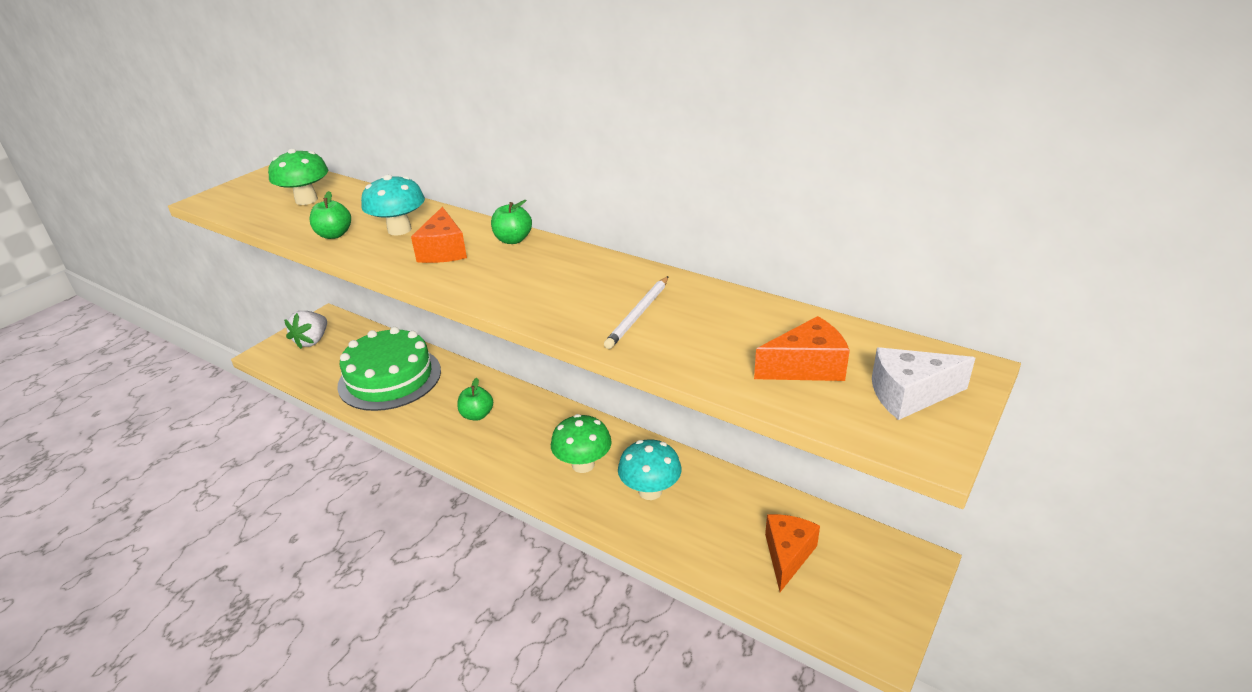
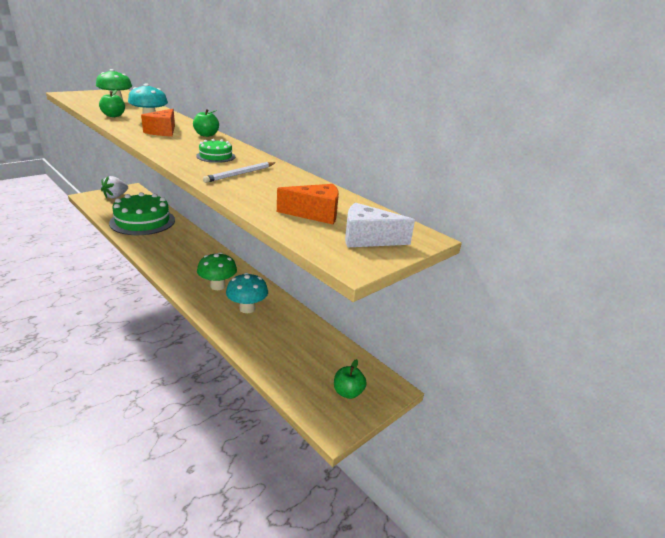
camera: 10 degrees right, 5 degrees down
(477, 415) = (176, 249): green apple -> green apple (348, 392)
(570, 285) = (216, 156): none -> green cake
(787, 555) = (307, 362): orange cheese -> none

